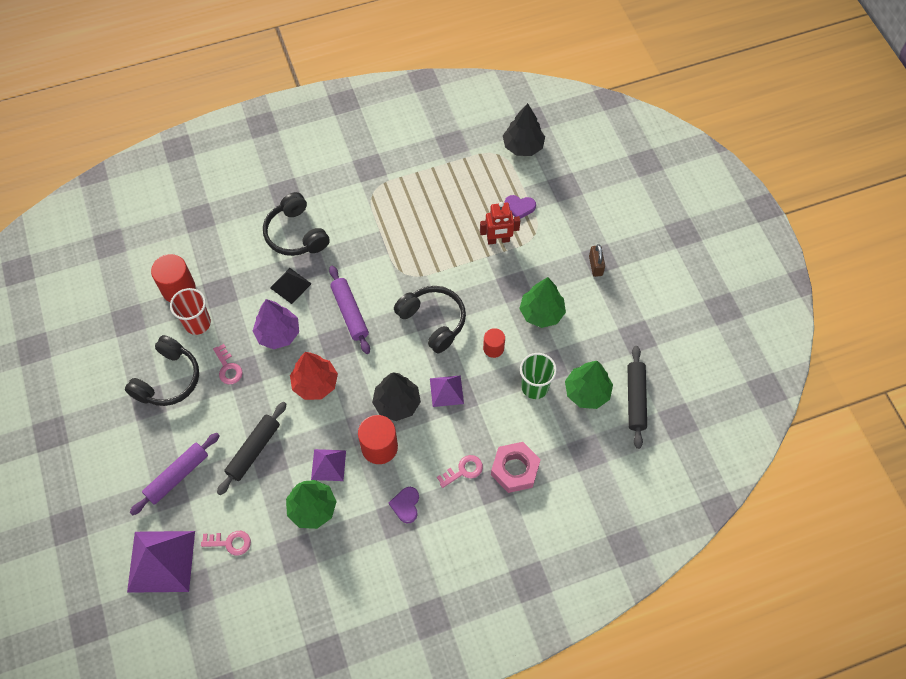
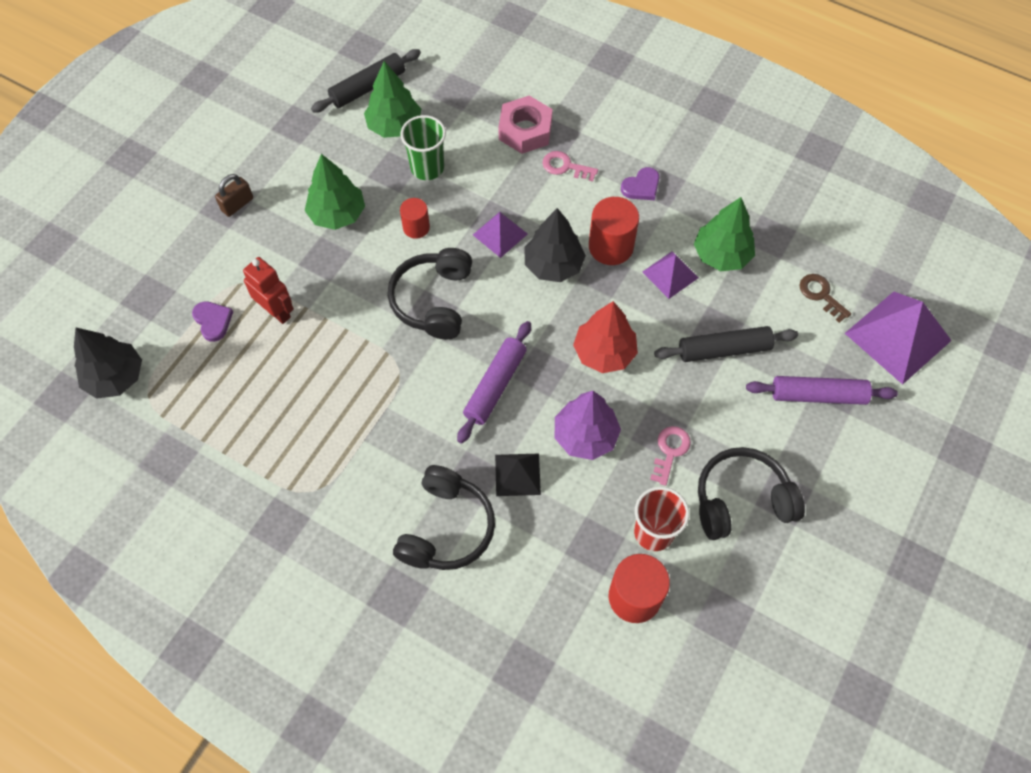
camera: 130 degrees left, 0 degrees up
(230, 542) = (821, 295): pink key -> brown key

